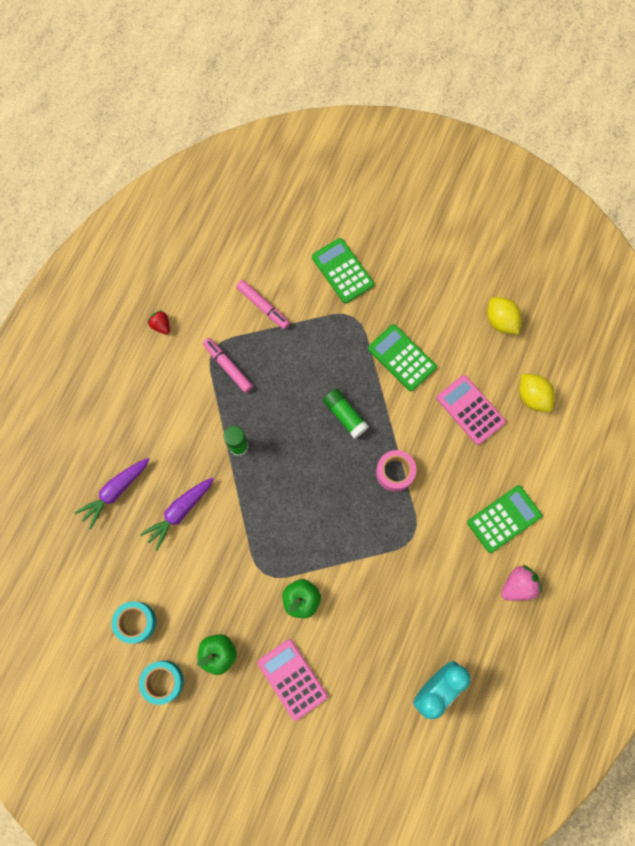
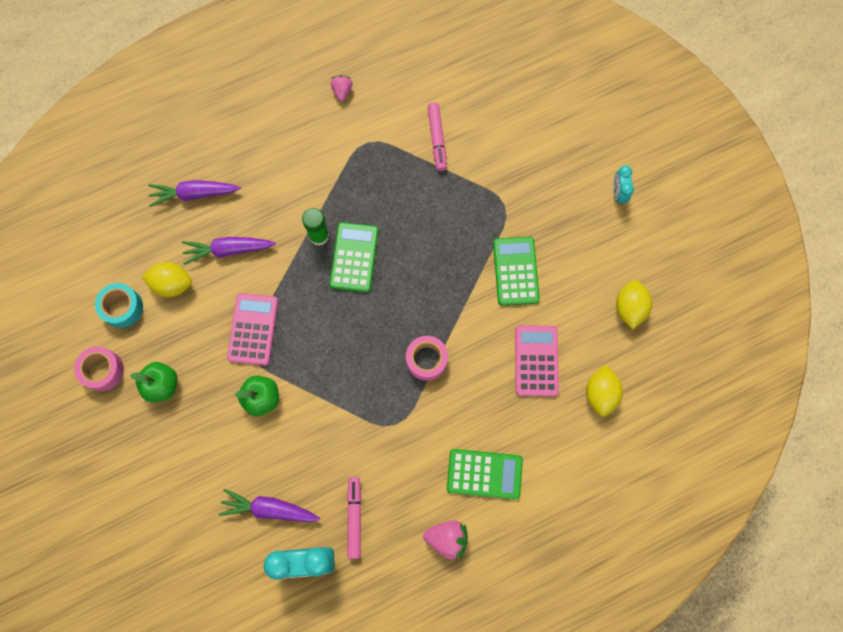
camera: 40 degrees right, 0 degrees up
(159, 572) = (172, 284): none -> yellow lemon
(161, 325) = (342, 91): red strawberry -> pink strawberry
(163, 681) = (103, 370): turquoise tape -> pink tape
(228, 367) = (366, 166): pink marker -> pink marker (354, 518)
(292, 679) = (200, 454): pink calculator -> pink calculator (253, 329)
(342, 271) = (528, 161): green calculator -> green calculator (354, 257)
(345, 415) = (426, 280): green glue stick -> none
(377, 673) = (269, 508): none -> purple carrot
(424, 246) = (618, 193): none -> turquoise clock

